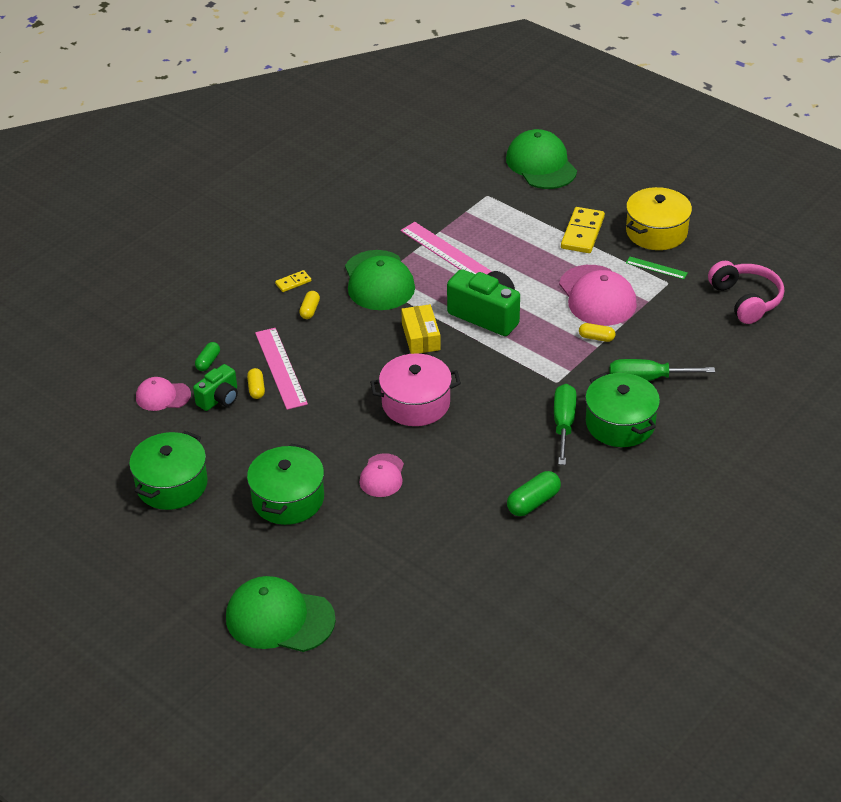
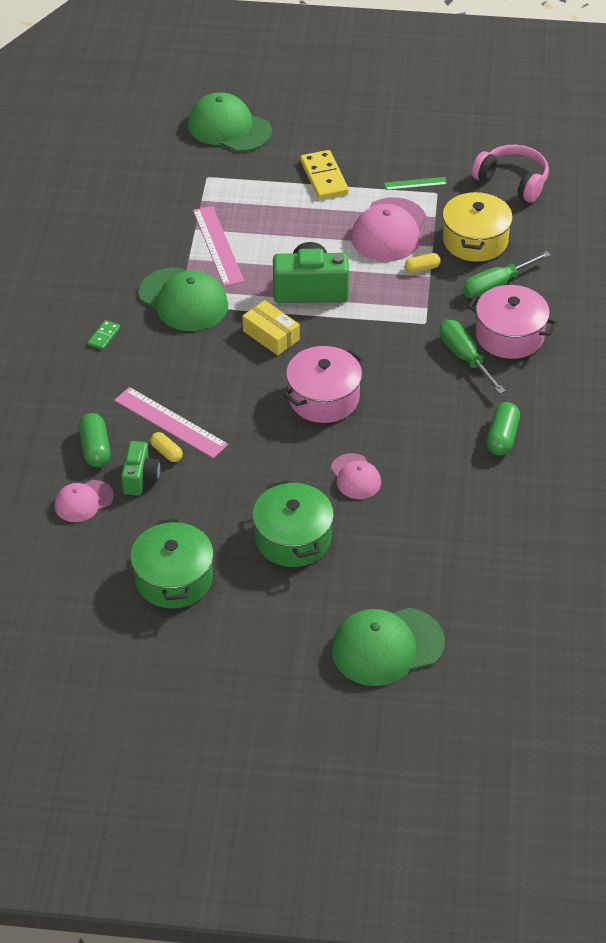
camera: 35 degrees left, 5 degrees up
(208, 362) = (95, 448): green capsule -> green capsule, size x1.58
(293, 282) = (104, 336): yellow domino -> green domino
(310, 310) = (145, 356): yellow capsule -> none
(445, 251) = (218, 246): pink ruler -> pink ruler turned 60 degrees clockwise
(597, 296) = (389, 230): pink cap -> pink cap turned 75 degrees clockwise
(620, 423) = (509, 335): green pot -> pink pot
(656, 232) = (386, 151): yellow pot -> yellow pot (475, 240)

